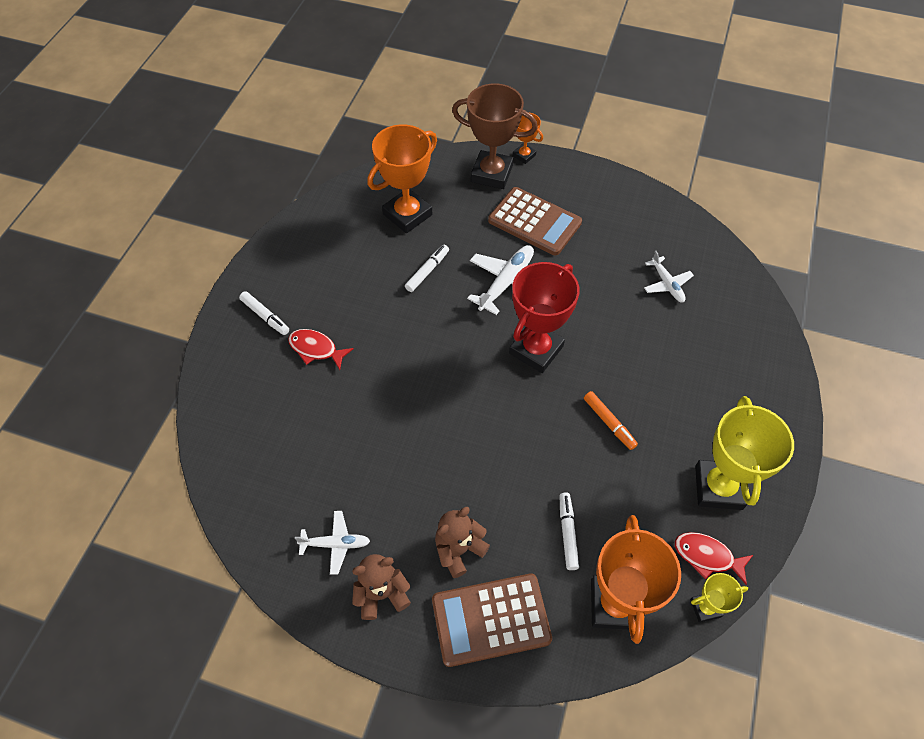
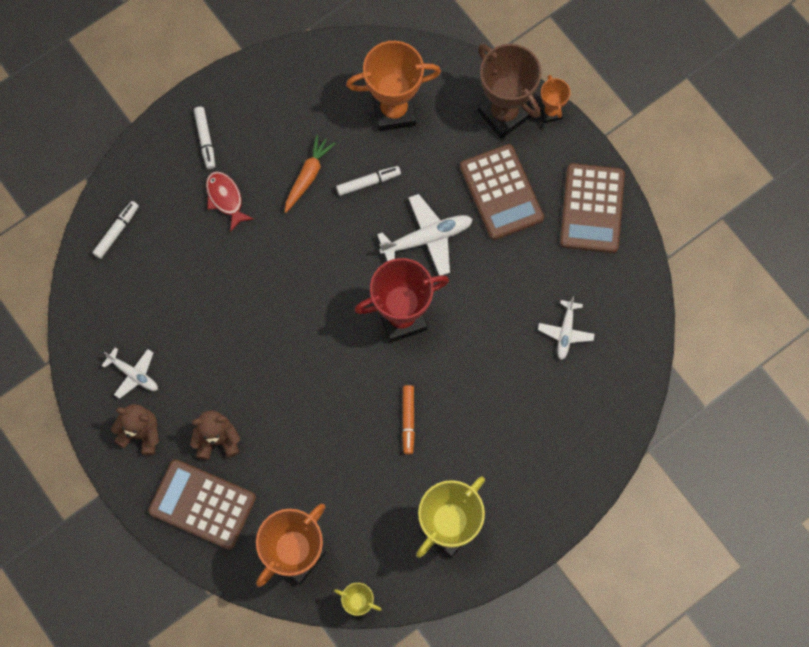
camera: 35 degrees right, 15 degrees up
(374, 294) = (307, 176): none -> orange carrot
(567, 533) = (305, 483): white marker -> white marker (116, 232)
(608, 196) = (592, 208): none -> brown calculator
(707, 556) = (393, 571): red fish -> none

